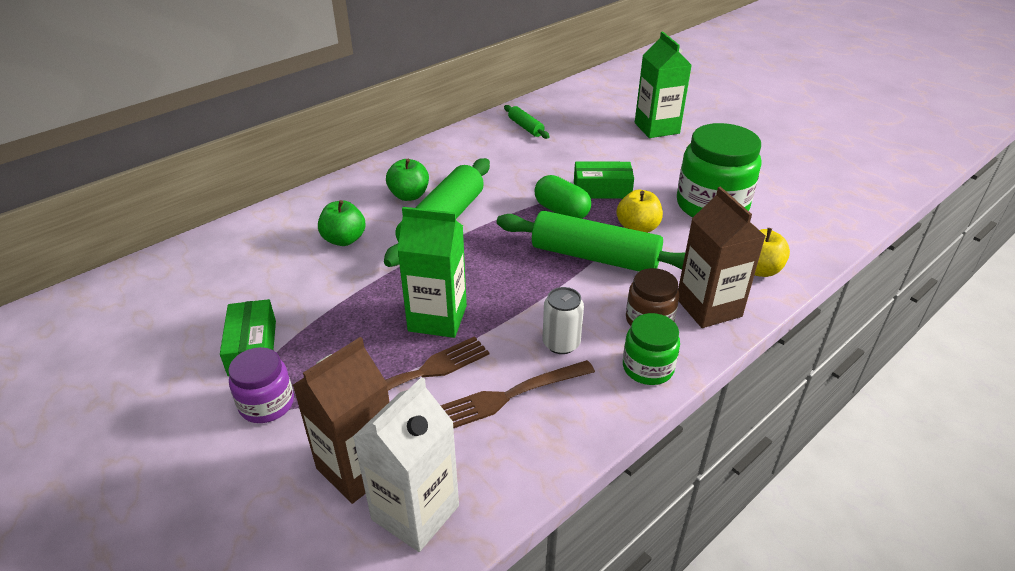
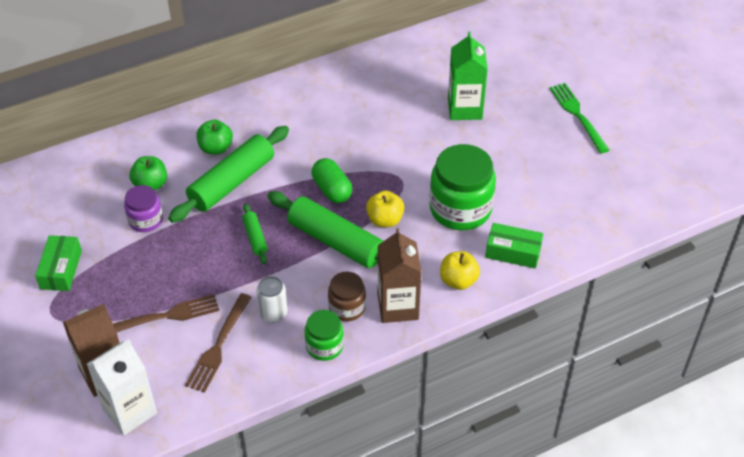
camera: 15 degrees right, 10 degrees up
(267, 404) = (60, 316): purple jar -> purple jar (145, 220)
(437, 318) = (194, 273): green carton -> none
(508, 396) = (218, 346): brown fork -> brown fork turned 60 degrees counterclockwise
(525, 127) = (346, 86): green rolling pin -> green rolling pin (255, 238)
(602, 190) = (377, 173): green box -> green box (513, 252)
(767, 118) = (577, 115): none -> green fork

